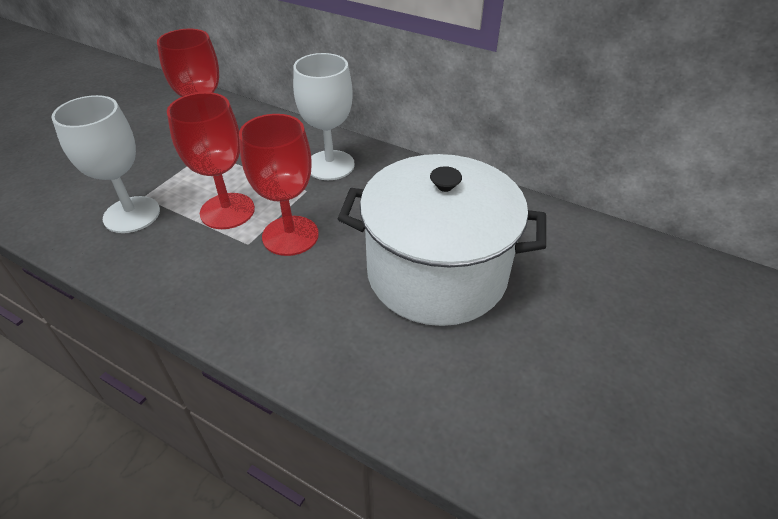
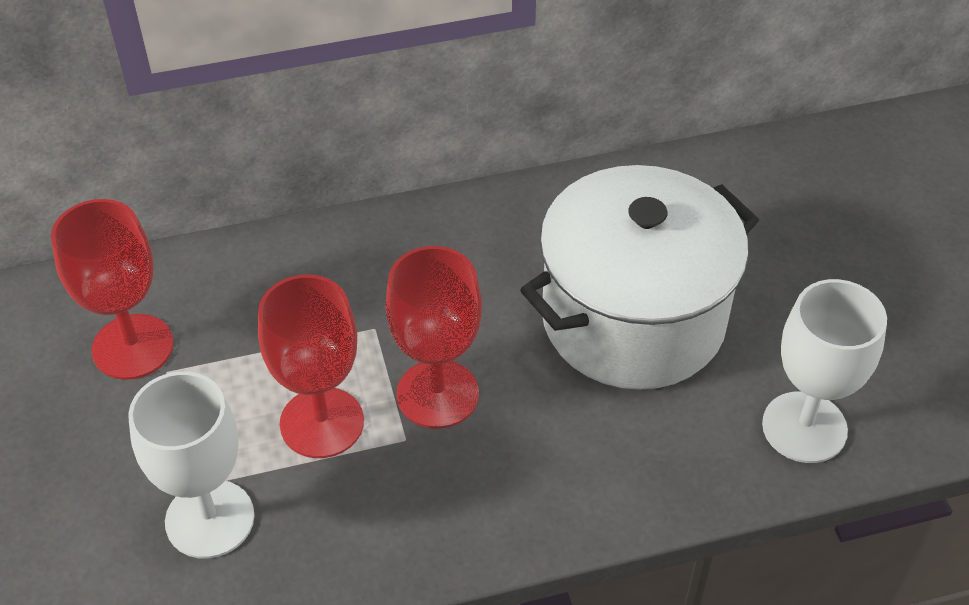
camera: 45 degrees left, 5 degrees up
(330, 165) = (355, 275): white goblet -> white goblet (804, 427)

